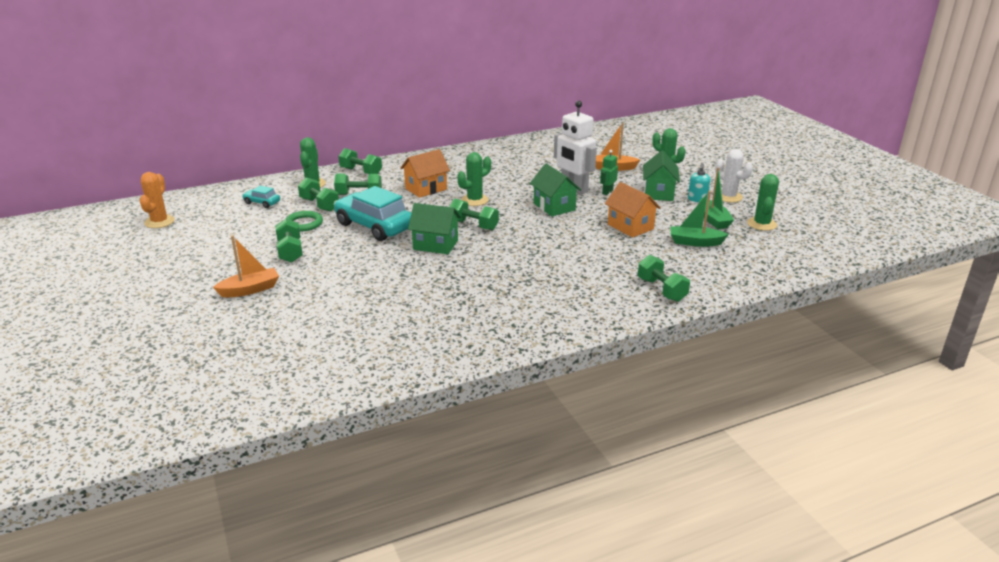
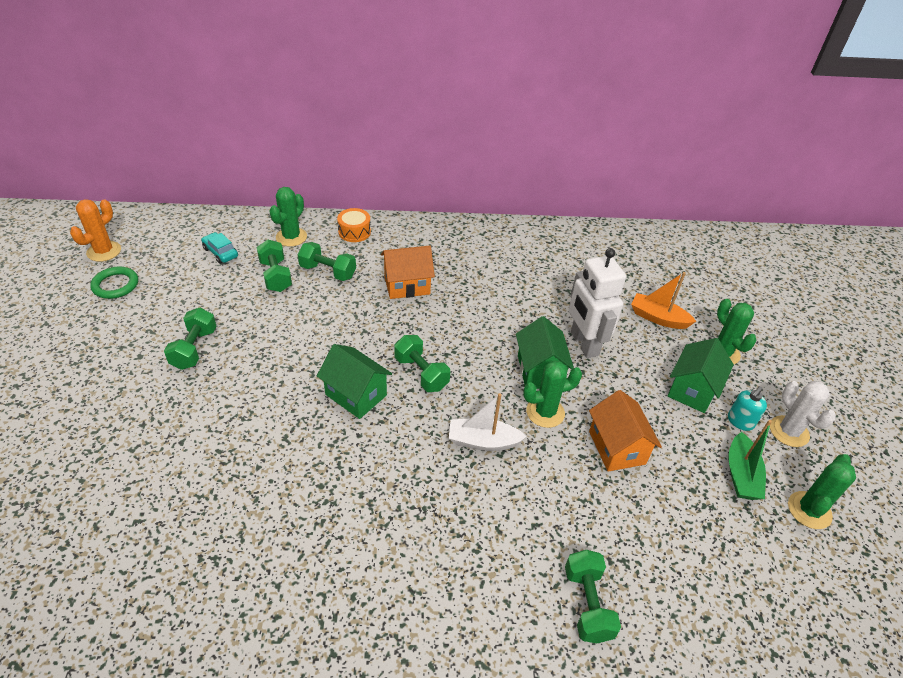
camera: 20 degrees right, 15 degrees up
(250, 290) = (111, 402): orange boat -> none
(304, 224) = (239, 304): green ring -> green ring (115, 285)
(361, 172) = (354, 232): green dumbbell -> orange drum
(374, 226) = (309, 335): turquoise car -> none
(474, 200) = (450, 325): green cactus -> green cactus (545, 412)
(542, 244) = (483, 441): none -> white boat
(607, 192) = (624, 364): green robot -> none
(695, 242) = (689, 515): green boat -> none

